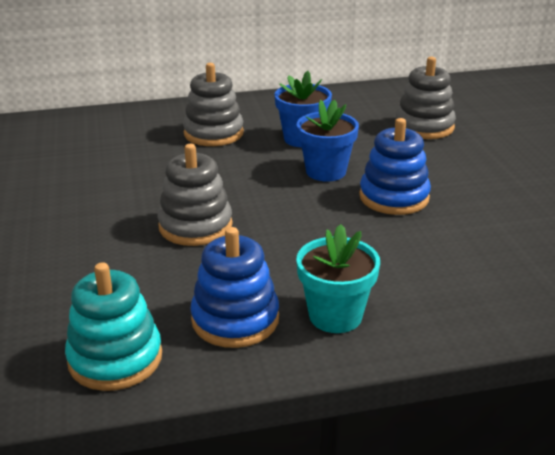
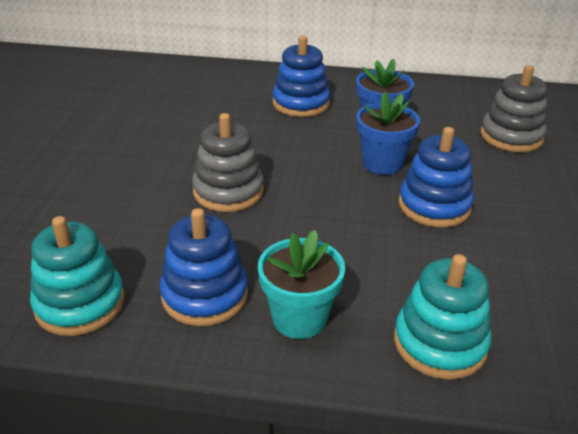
camera: 20 degrees right, 5 degrees up
(213, 133) = (301, 103): grey stacking toy -> blue stacking toy
(465, 304) = (440, 343): none -> turquoise stacking toy

